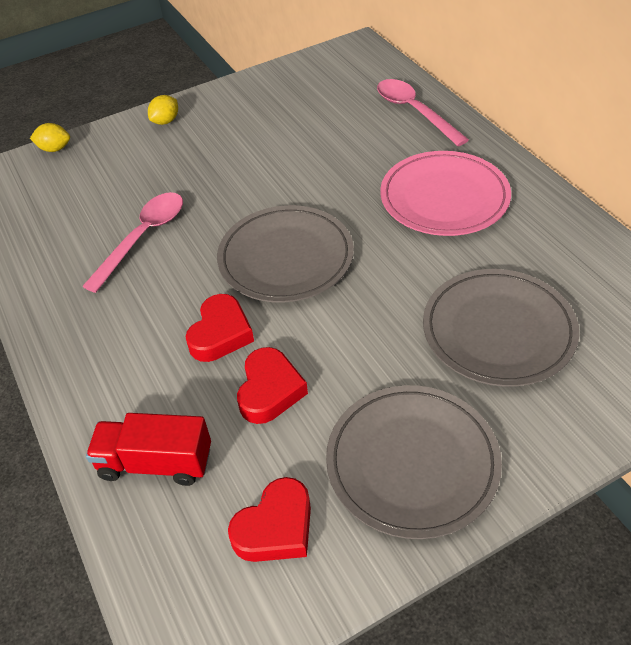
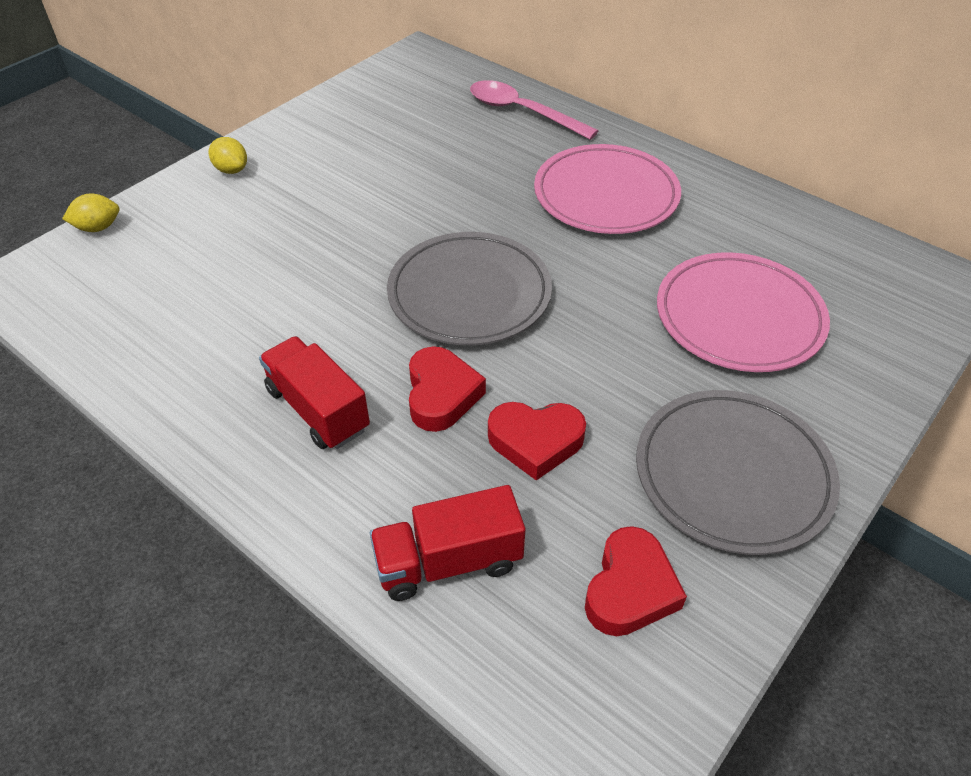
camera: 25 degrees left, 0 degrees up
(128, 322) = (318, 409): none -> red truck
(143, 238) = (280, 308): pink spoon -> none
(166, 121) = (231, 170): yellow lemon -> yellow lemon turned 60 degrees counterclockwise
(270, 390) = (535, 442): red heart -> red heart turned 105 degrees clockwise
(498, 331) = (739, 317): grey plate -> pink plate

